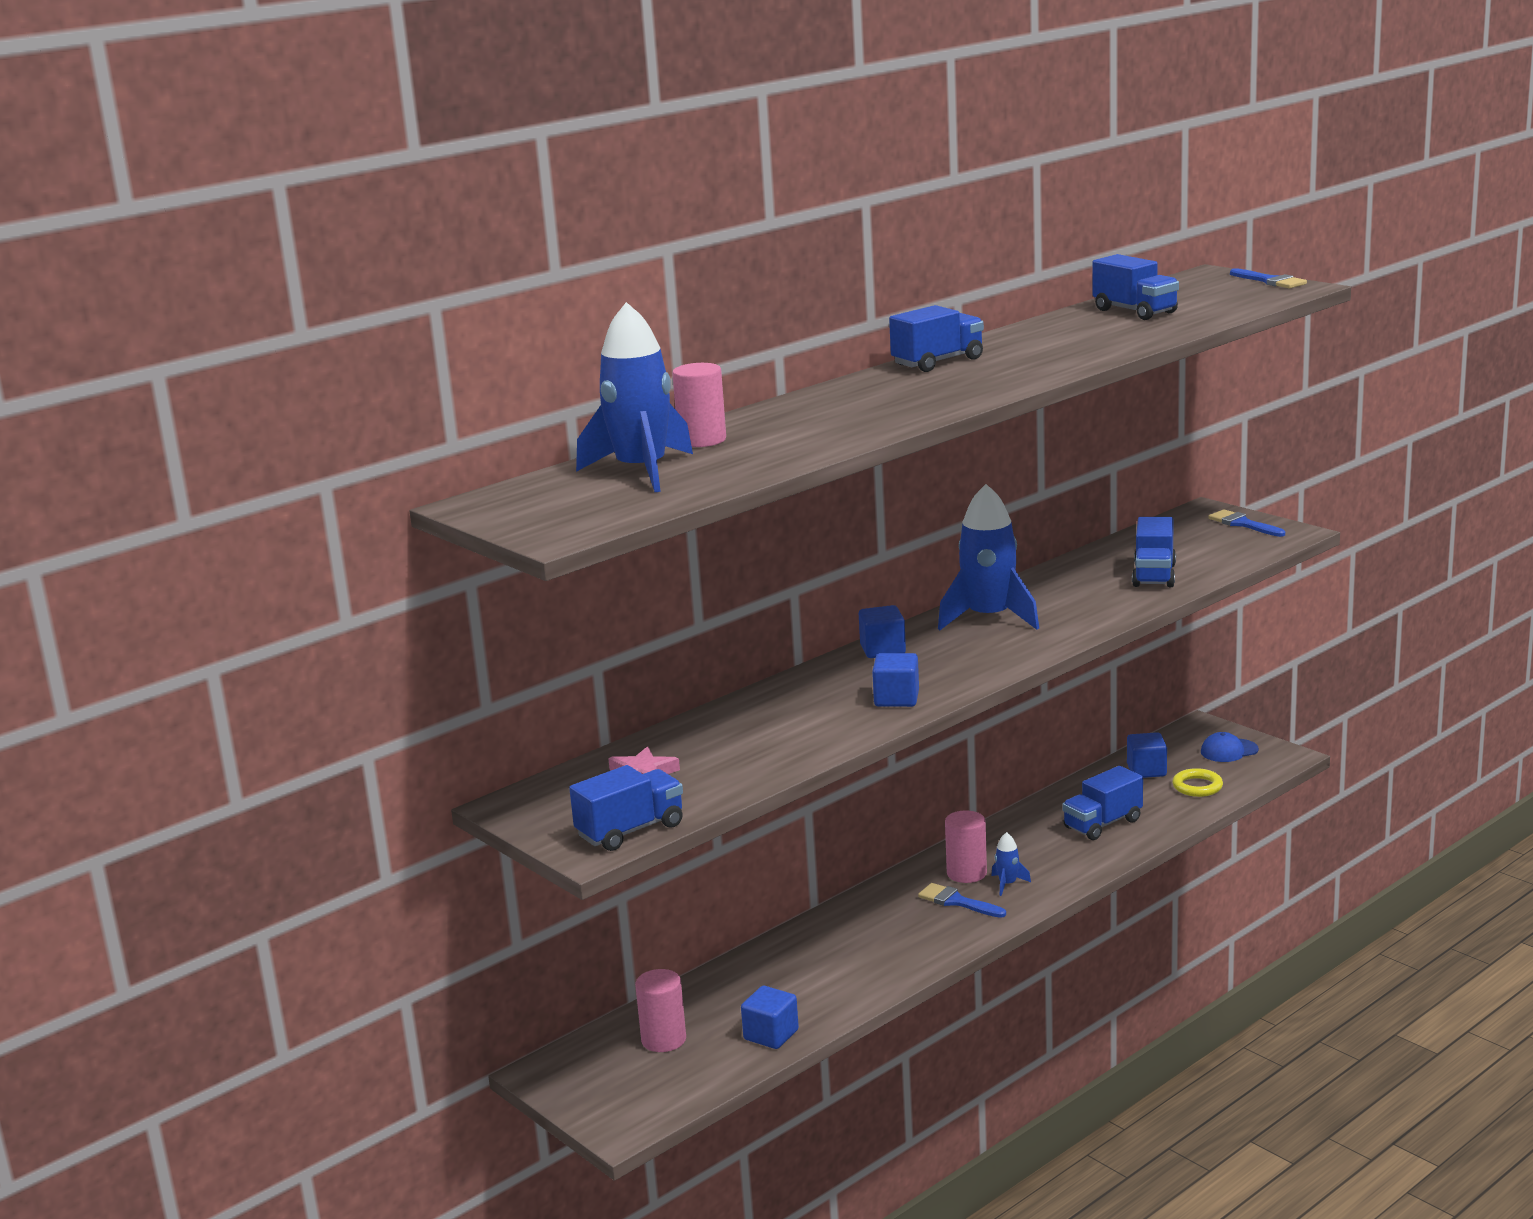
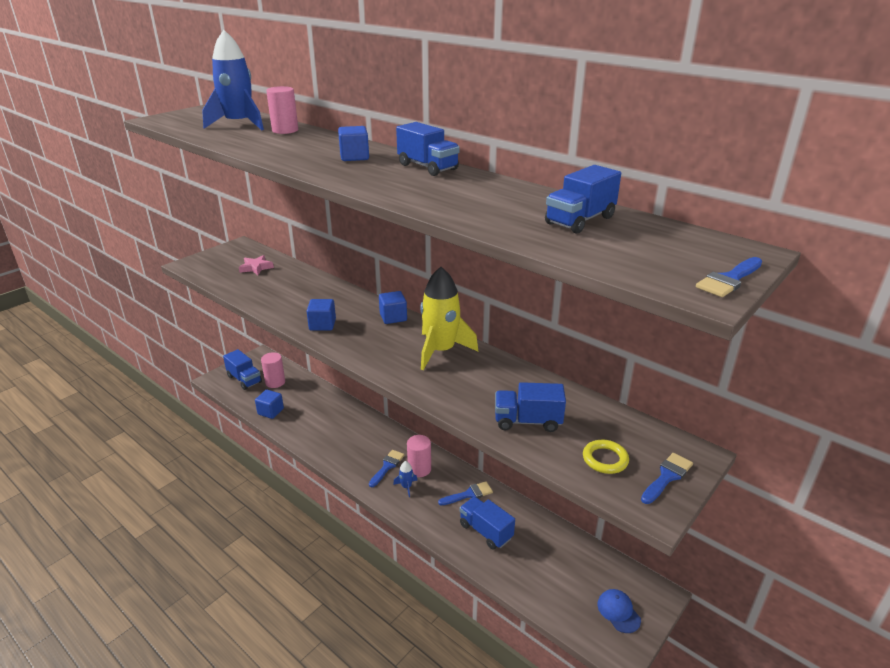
camera: 80 degrees right, 10 degrees up
(630, 830) = (201, 270): blue truck -> blue truck (244, 379)
(989, 618) = (441, 351): blue rocket -> yellow rocket
(1027, 834) = (469, 494): none -> blue brush
(1146, 770) = (571, 557): blue cube -> blue cube (354, 157)
(1197, 786) = (551, 587): yellow ring -> yellow ring (605, 459)

